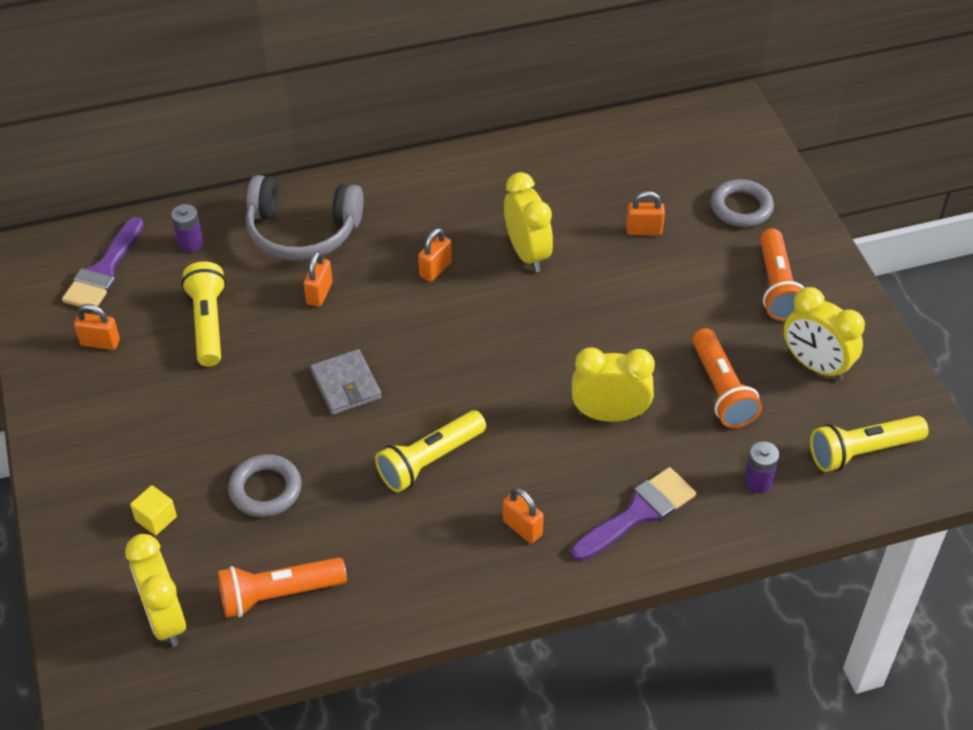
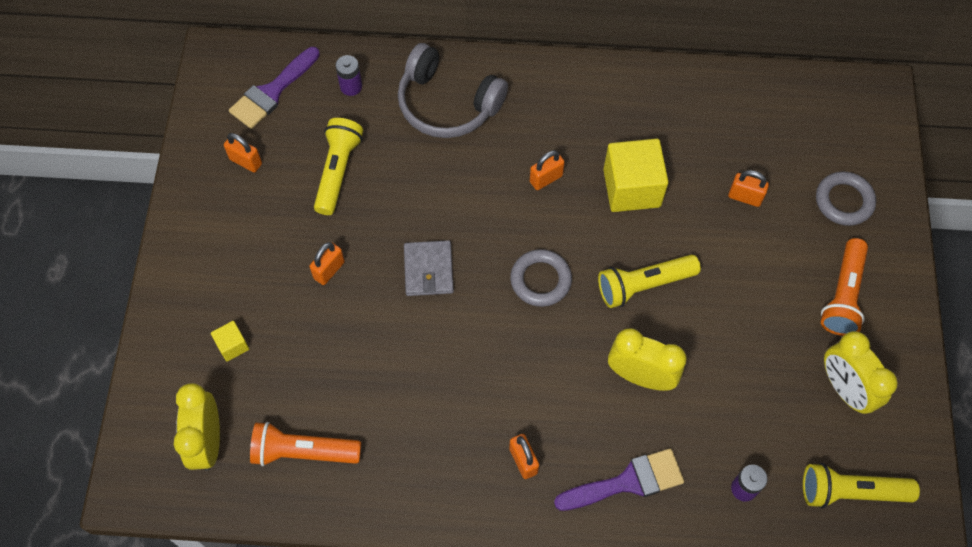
camera: 20 degrees right, 15 degrees up
(265, 489) = (327, 349): grey ring -> grey ring (540, 280)
(319, 293) = (439, 171): orange padlock -> orange padlock (329, 270)
(429, 460) = (470, 368): yellow flashlight -> yellow flashlight (643, 285)
(527, 253) = (631, 188): yellow clock -> yellow cube
(721, 390) = (748, 385): orange flashlight -> none

